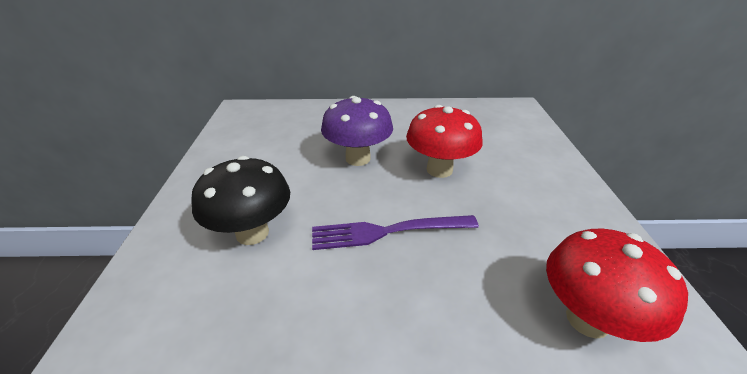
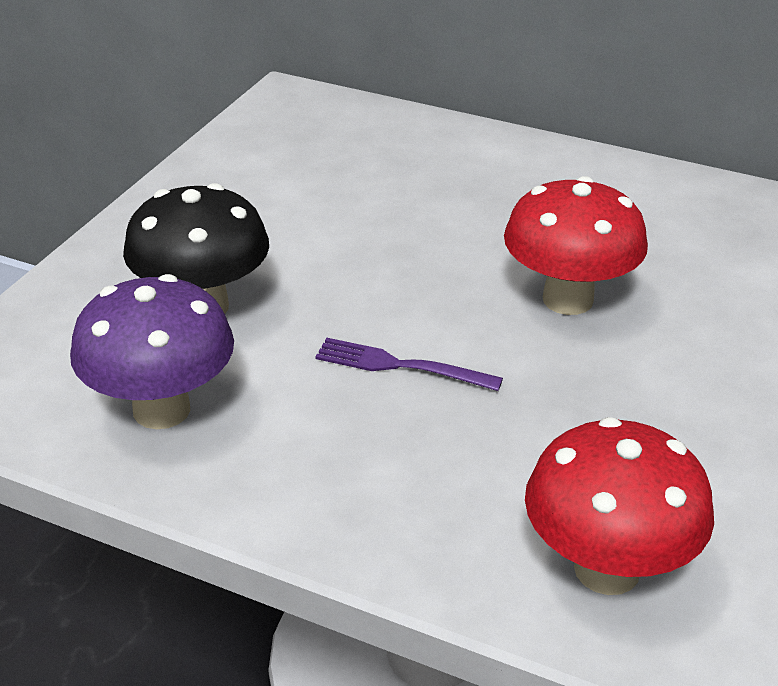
camera: 25 degrees right, 0 degrees up
(358, 158) = (436, 241): purple mushroom -> purple mushroom (161, 410)
(387, 232) = (399, 366): purple fork -> purple fork, size x0.66

